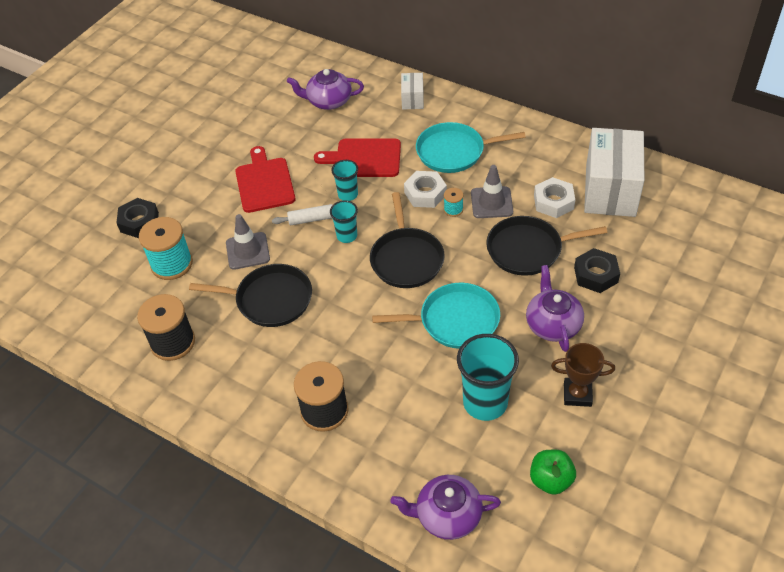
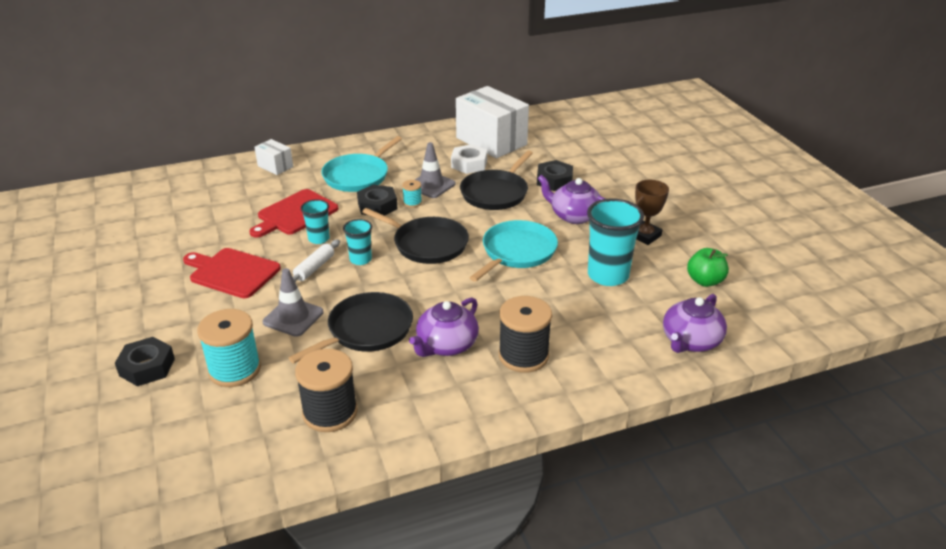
camera: 55 degrees left, 15 degrees down
(328, 101) = (204, 200): purple teapot -> purple teapot (446, 345)
(425, 193) = (377, 206): white nut -> black nut

